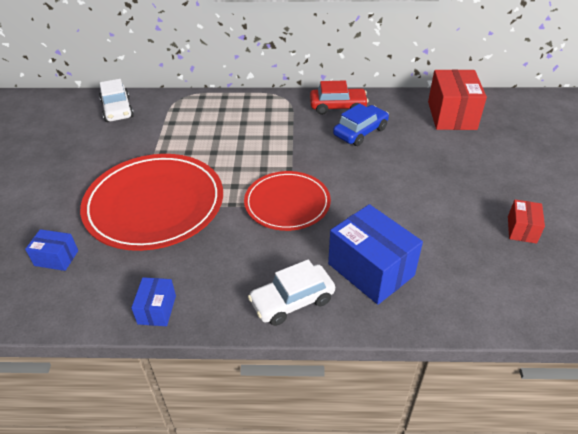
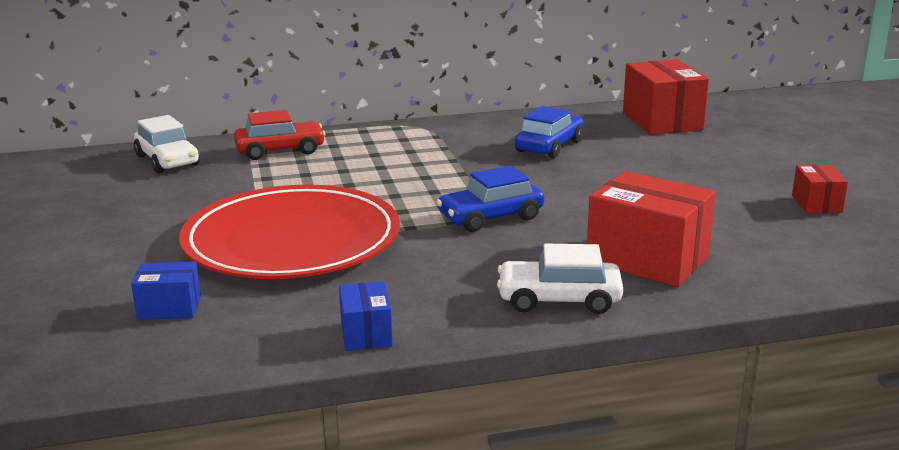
camera: 15 degrees left, 20 degrees down
(287, 203) = (490, 217): red plate -> blue car
(292, 301) = (559, 299): white car -> white car turned 45 degrees clockwise
(338, 107) = (502, 128): red car -> red car (280, 151)
(371, 269) = (647, 259): blue box -> red box

